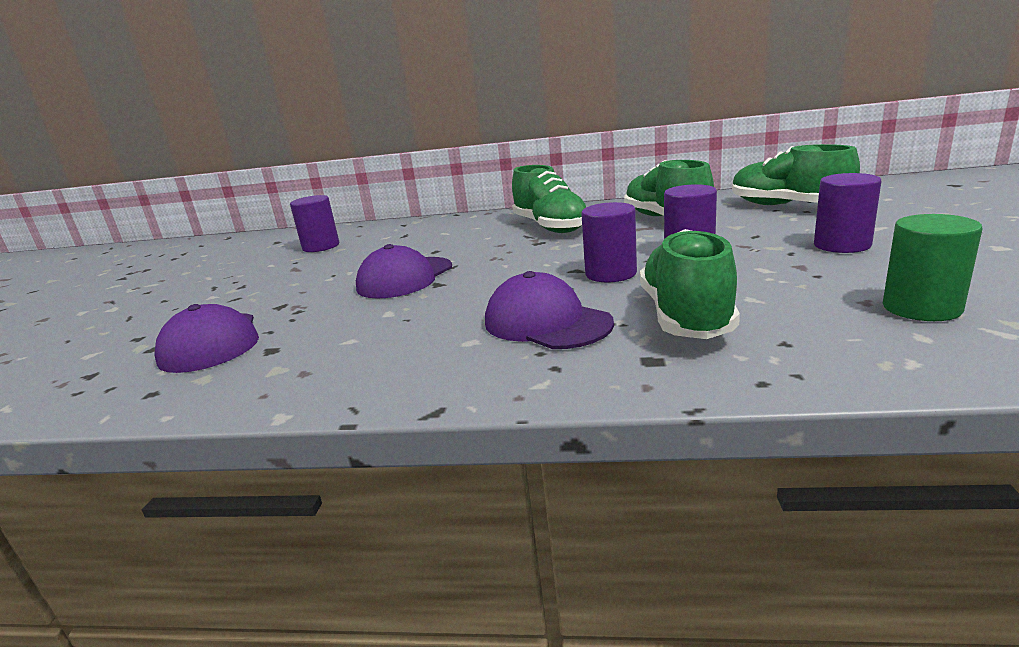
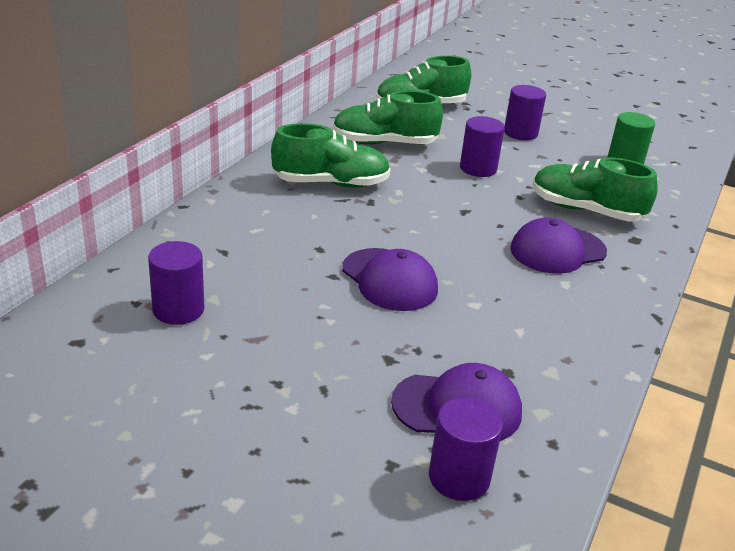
camera: 75 degrees left, 10 degrees up
(611, 274) = (489, 204): purple cylinder -> purple cylinder (459, 477)

